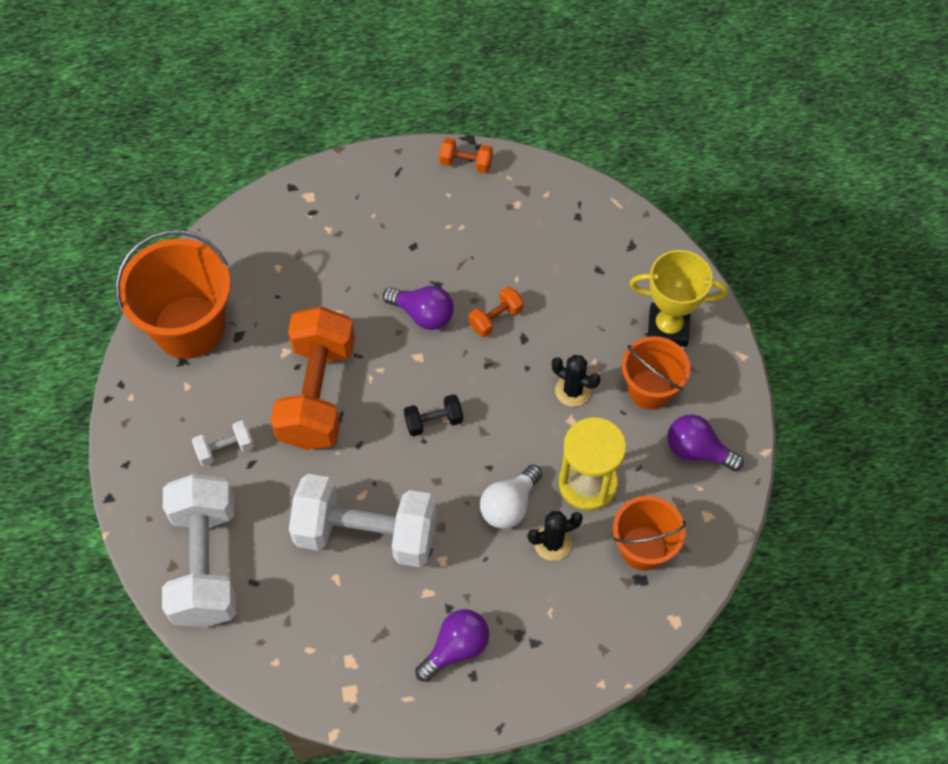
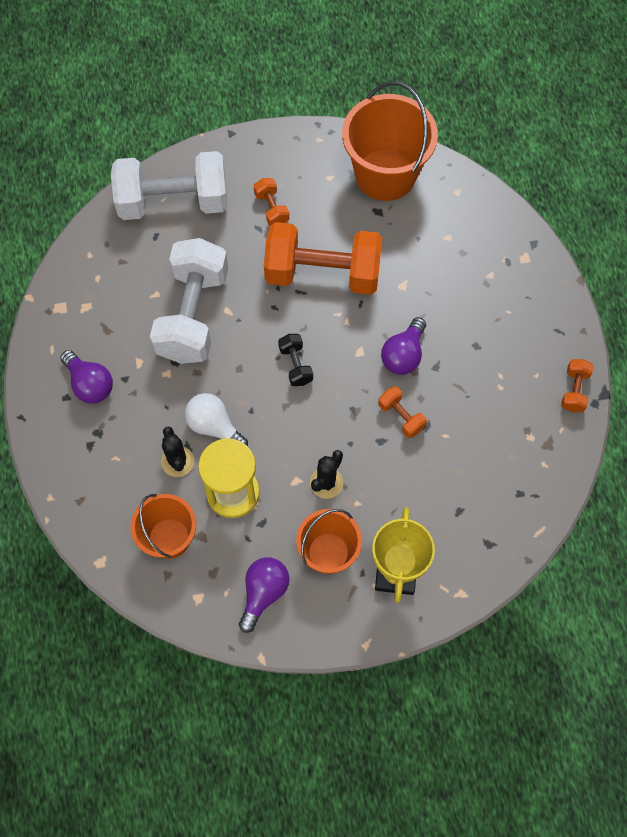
camera: 90 degrees right, 5 degrees up
(225, 449) = (271, 209): white dumbbell -> orange dumbbell

